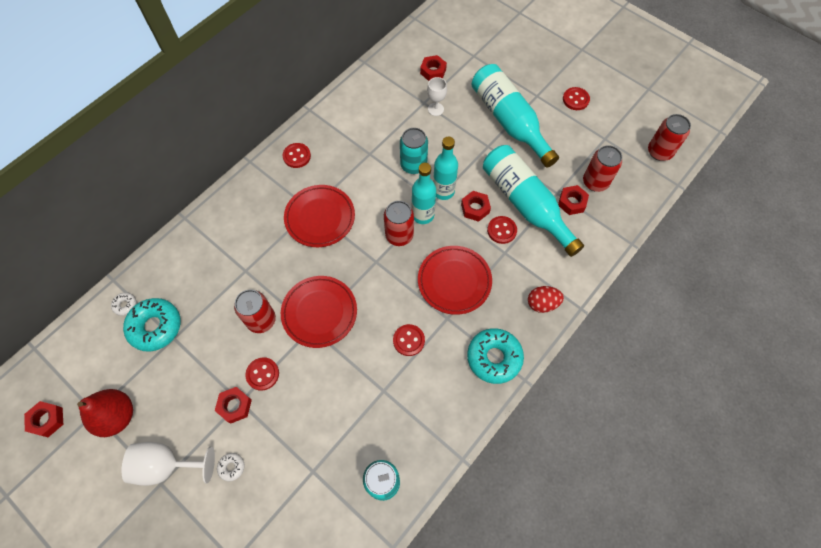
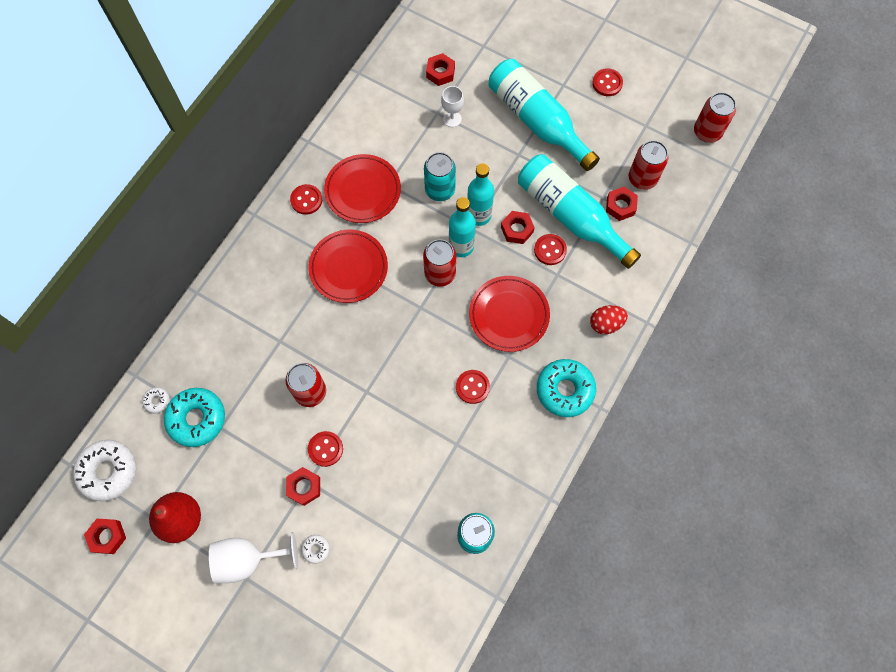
camera: 10 degrees left, 5 degrees up
(65, 360) = (108, 471): none -> white donut
(319, 313) = (371, 373): red plate -> red plate (363, 191)

